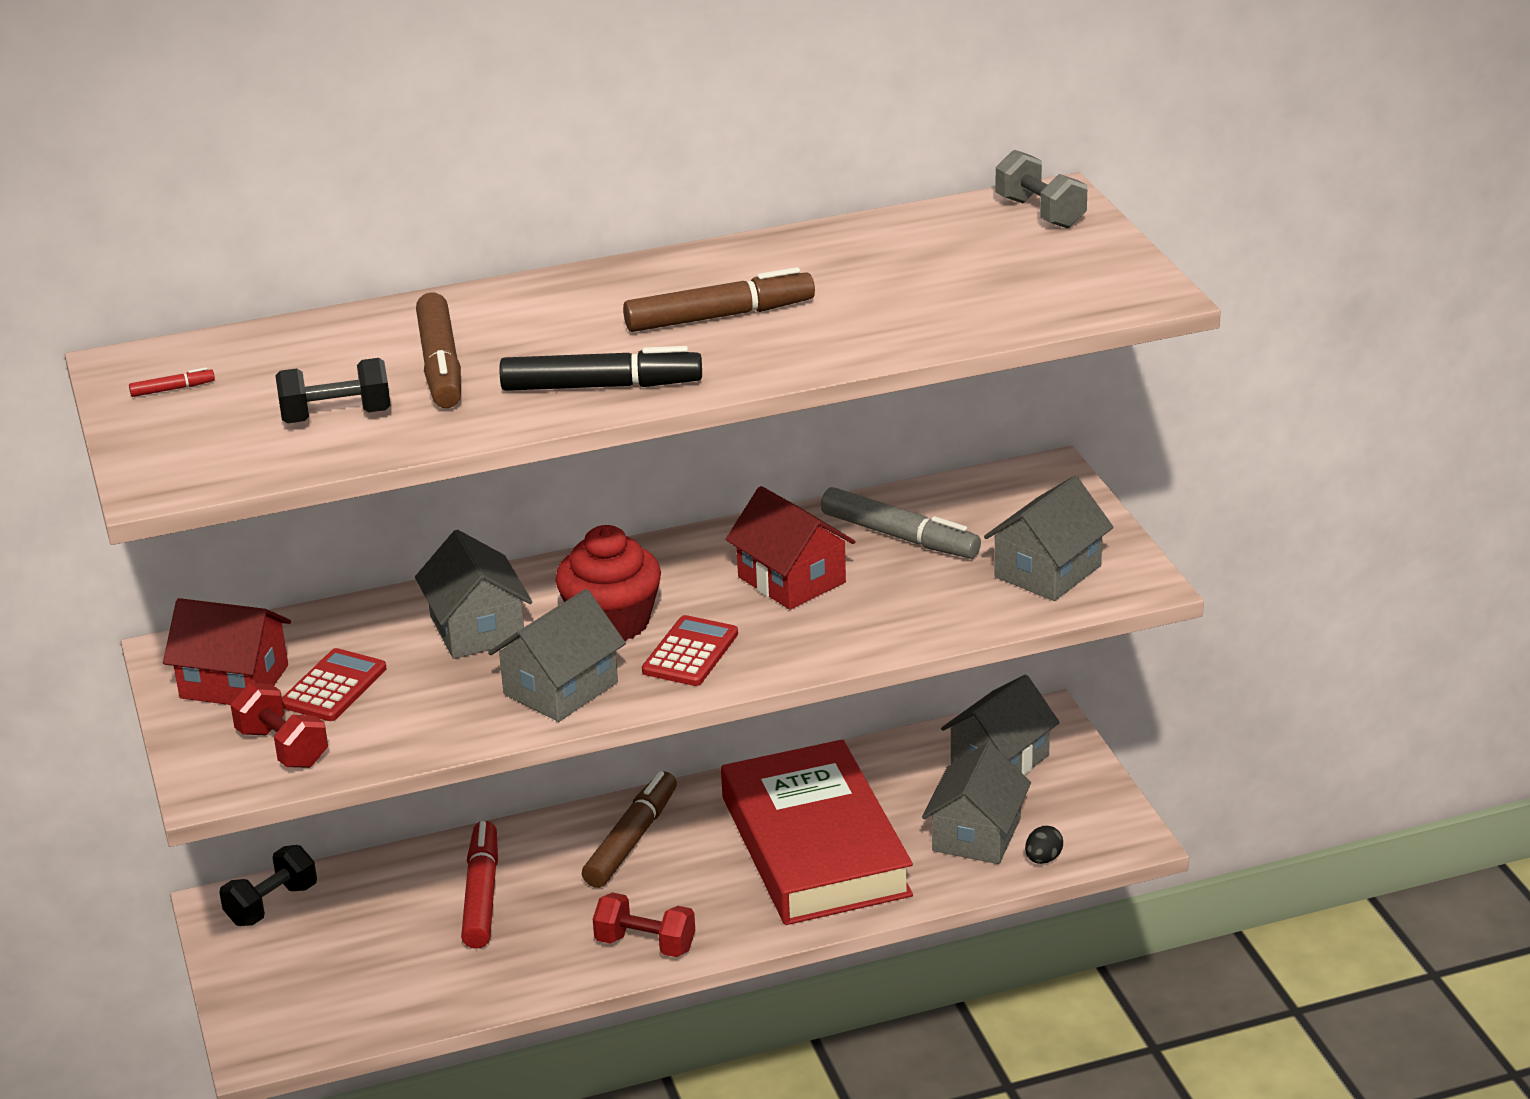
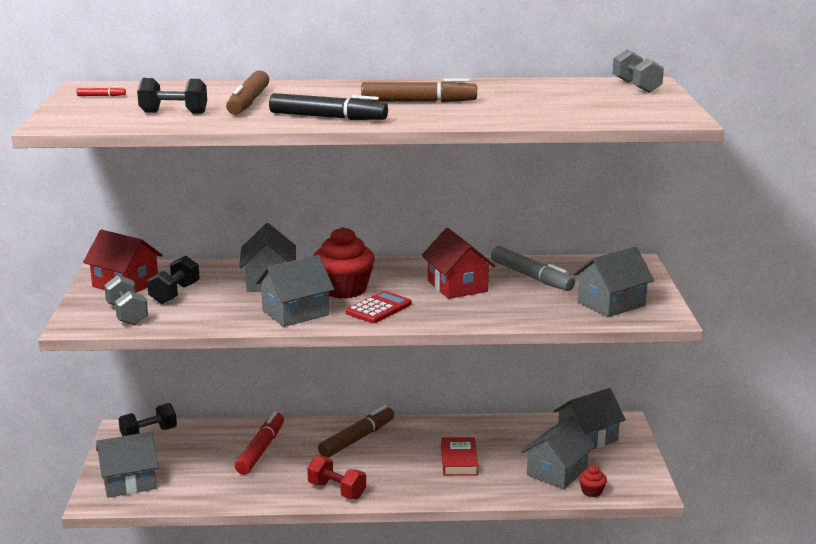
camera: 15 degrees right, 10 degrees down
(282, 748) = (127, 314): red dumbbell -> grey dumbbell
(292, 1003) = (129, 482): none -> grey house
(333, 687) = (174, 294): red calculator -> black dumbbell
(815, 846) = (459, 460): red book -> red book, size x0.43
(1043, 859) = (592, 491): black egg -> red cupcake

